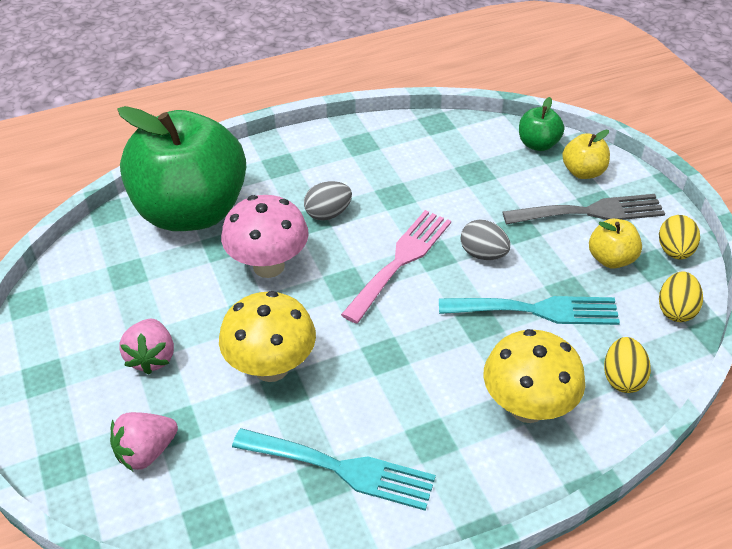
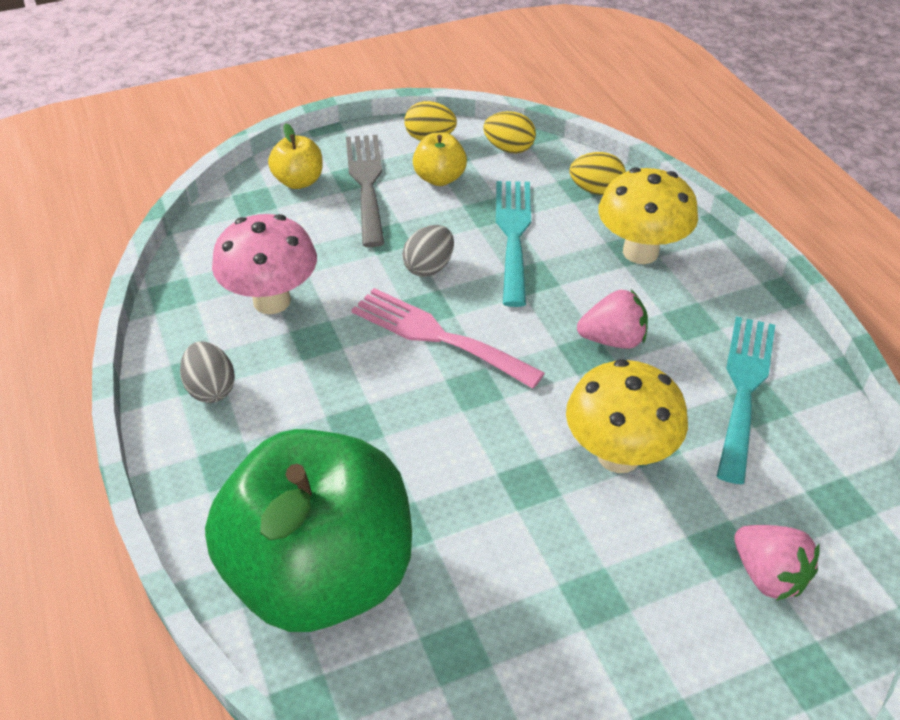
camera: 90 degrees left, 0 degrees up
(152, 357) = (619, 590): pink strawberry -> pink strawberry (612, 340)
(268, 266) = (444, 468): pink mushroom -> pink mushroom (272, 301)
(328, 214) = (345, 406): grey egg -> grey egg (211, 389)
(538, 144) = (240, 210): green apple -> none

